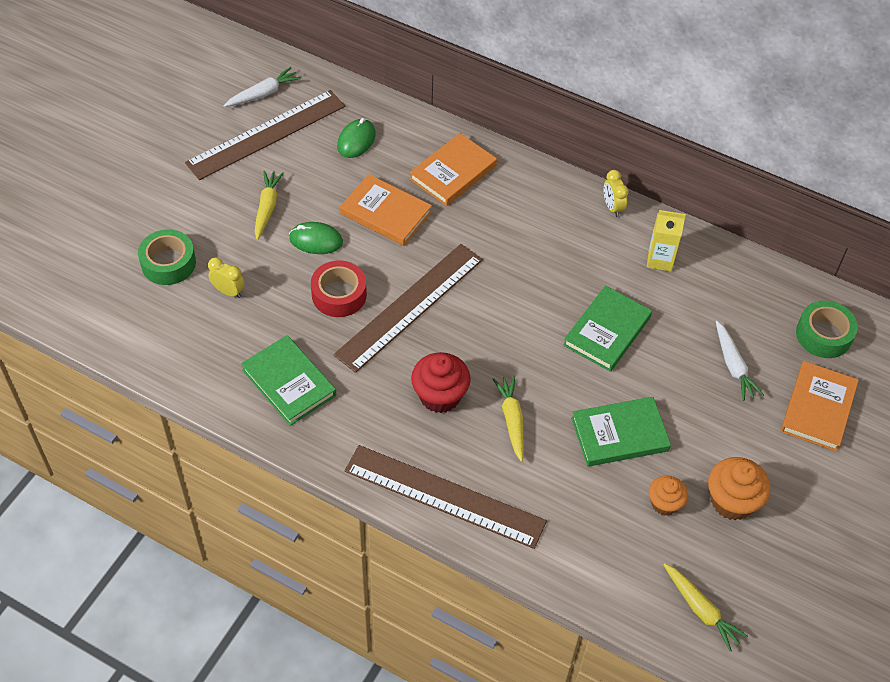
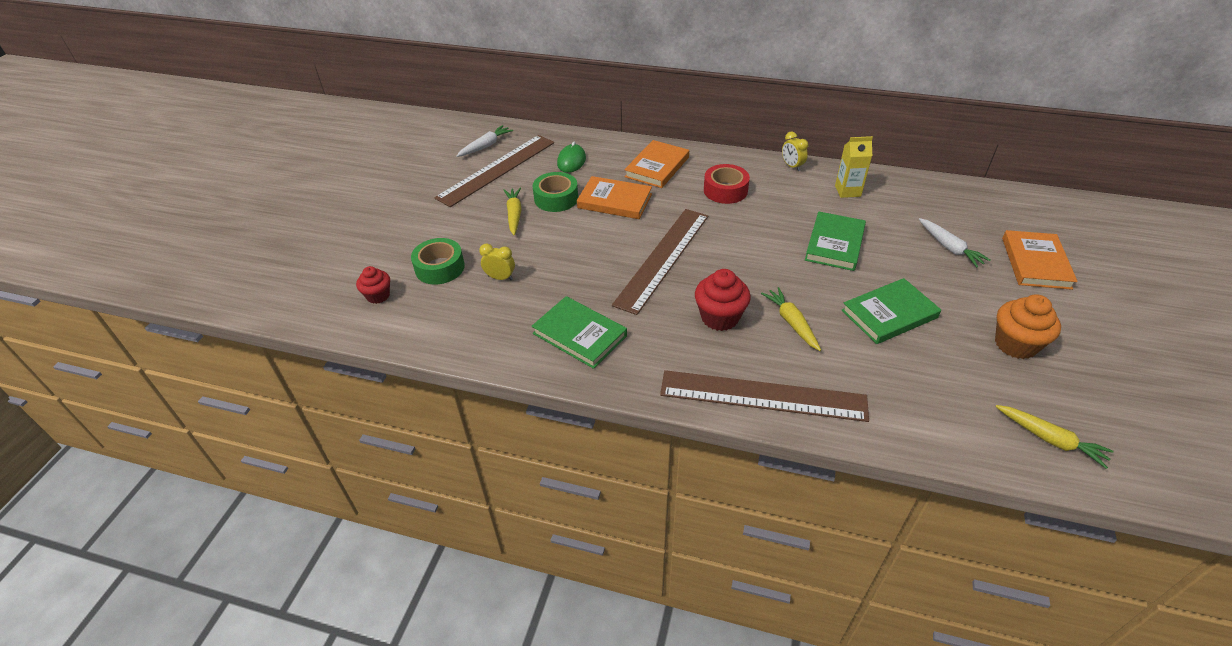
camera: 10 degrees left, 10 degrees down
(97, 285) = (378, 296): none -> red cupcake
(316, 240) = (564, 229): green mouse -> none
(339, 294) = (598, 262): red tape -> red tape (725, 190)
(664, 503) = (960, 358): orange cupcake -> none
(823, 335) = (1003, 214): green tape -> green tape (556, 198)

